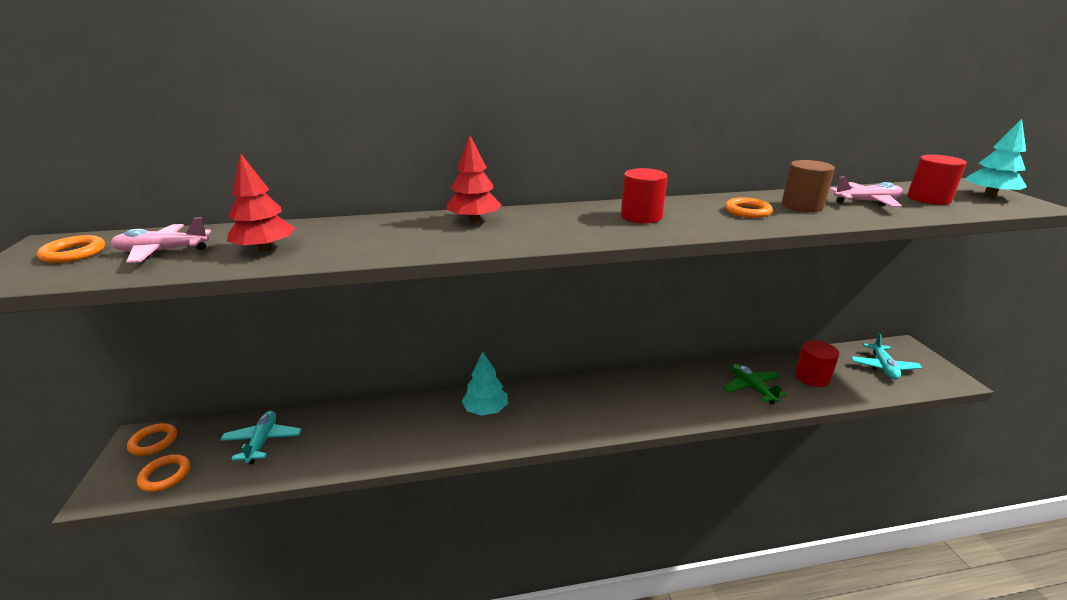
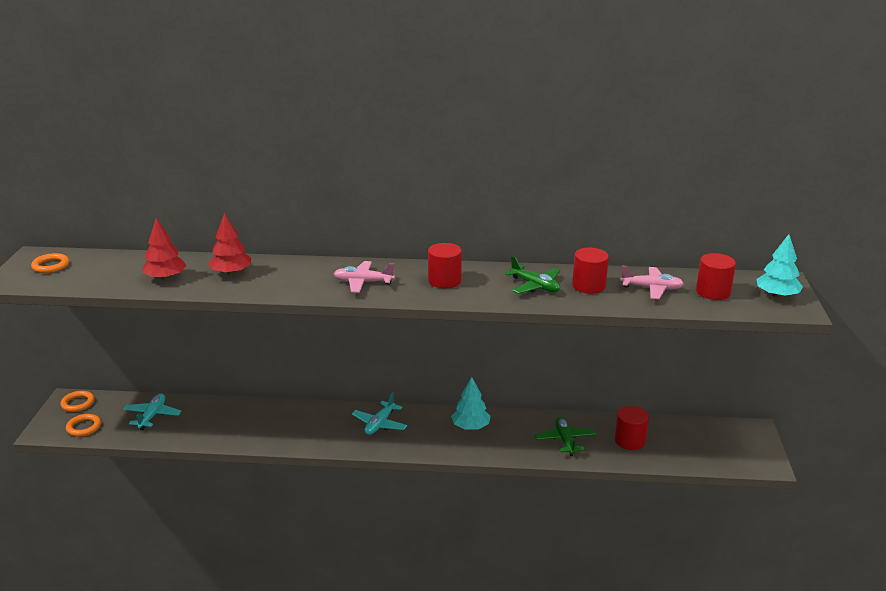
camera: 15 degrees right, 0 degrees up
(162, 251) = (102, 271): pink plane -> pink plane (363, 282)
(474, 220) = (317, 269): red tree -> red tree (231, 273)
(485, 410) = (326, 420): turquoise tree -> turquoise tree (470, 427)
(747, 211) = (535, 286): orange ring -> green plane
(802, 206) = (589, 286): brown cylinder -> red cylinder
(883, 367) = (709, 443): turquoise plane -> turquoise plane (379, 424)

